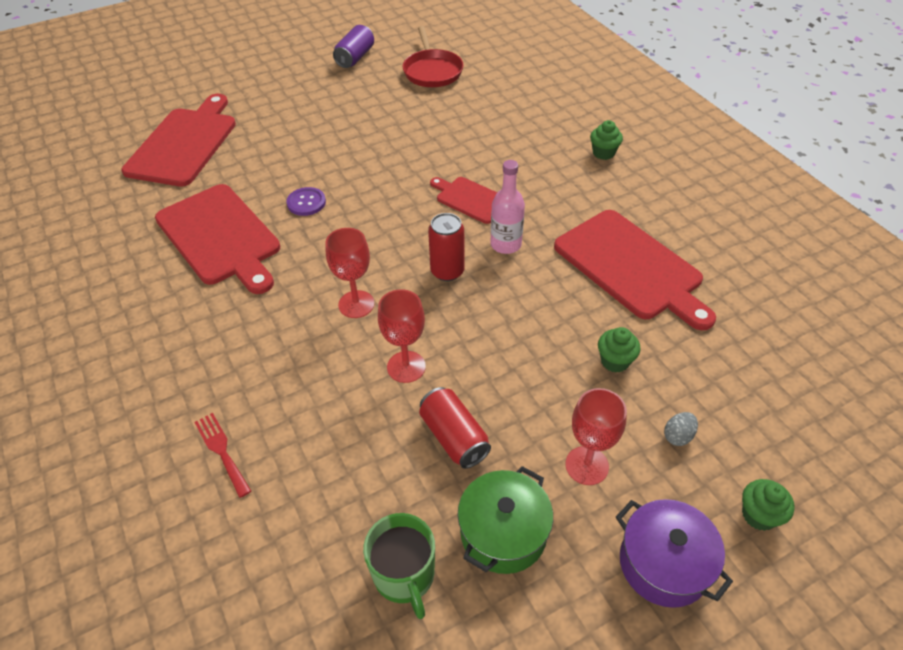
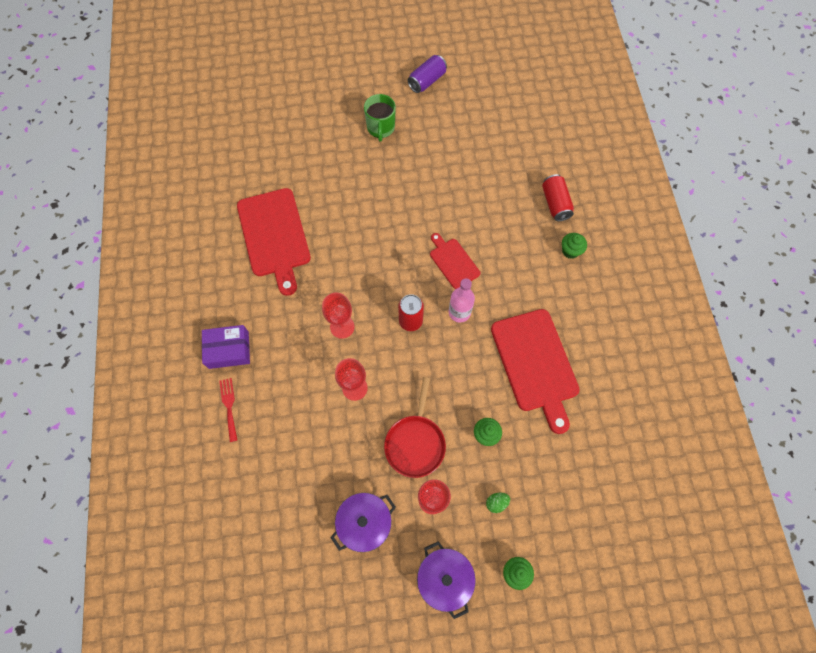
camera: 20 degrees right, 20 degrees up
(184, 144) = (275, 136): red cutting board -> none
(197, 380) = (228, 350): none -> purple box
(306, 202) = (340, 224): purple button -> none
(404, 576) = (301, 526): green mug -> green mug (381, 128)
(432, 71) = (480, 117): red pan -> red pan (415, 443)
(454, 437) = (363, 450): red can -> red can (555, 203)
(503, 533) = (365, 522): green pot -> purple pot
(678, 436) = (496, 503): grey egg -> green egg

